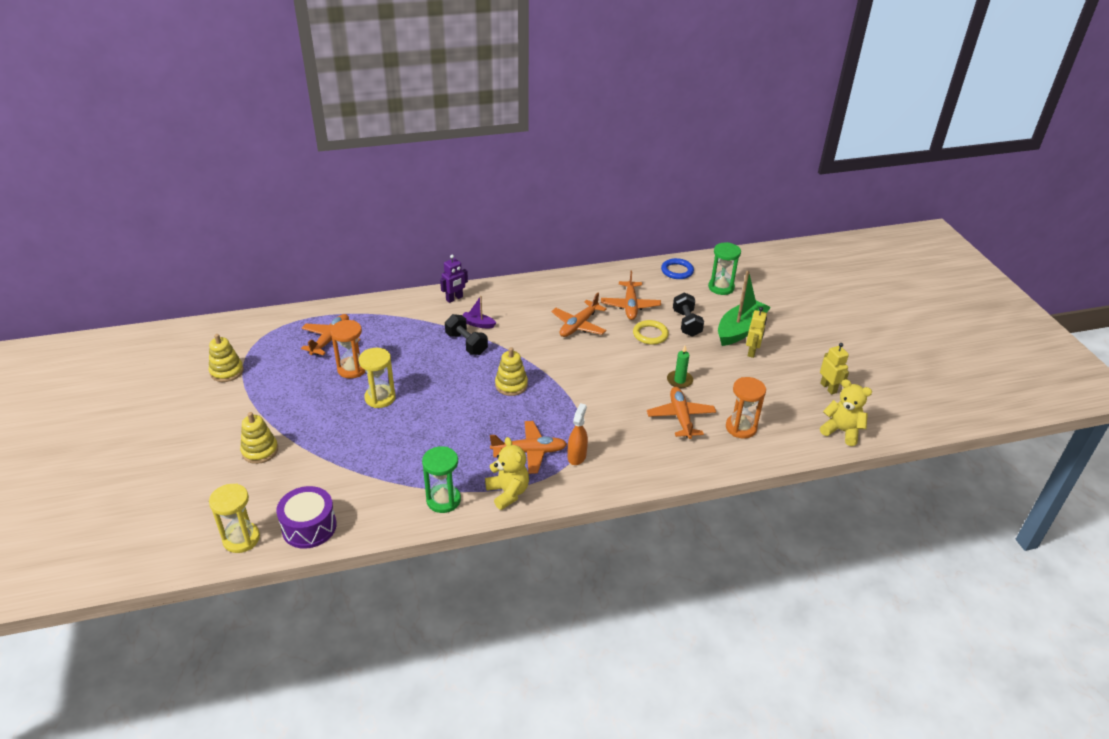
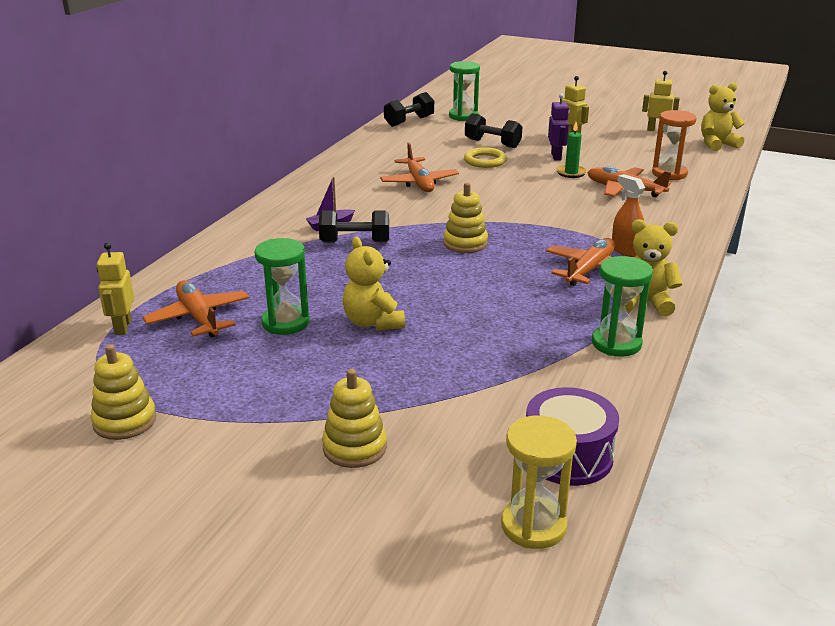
camera: 50 degrees left, 10 degrees down
(301, 322) = (122, 327): none -> yellow robot
(352, 369) = (285, 322): orange hourglass -> green hourglass
(380, 398) = (373, 322): yellow hourglass -> yellow teddy bear
(454, 298) = (261, 222): purple robot -> purple robot (556, 156)
(630, 306) = (427, 154): orange plane -> none
(677, 271) = (409, 121): blue ring -> black dumbbell
(740, 330) = (534, 130): green boat -> none

